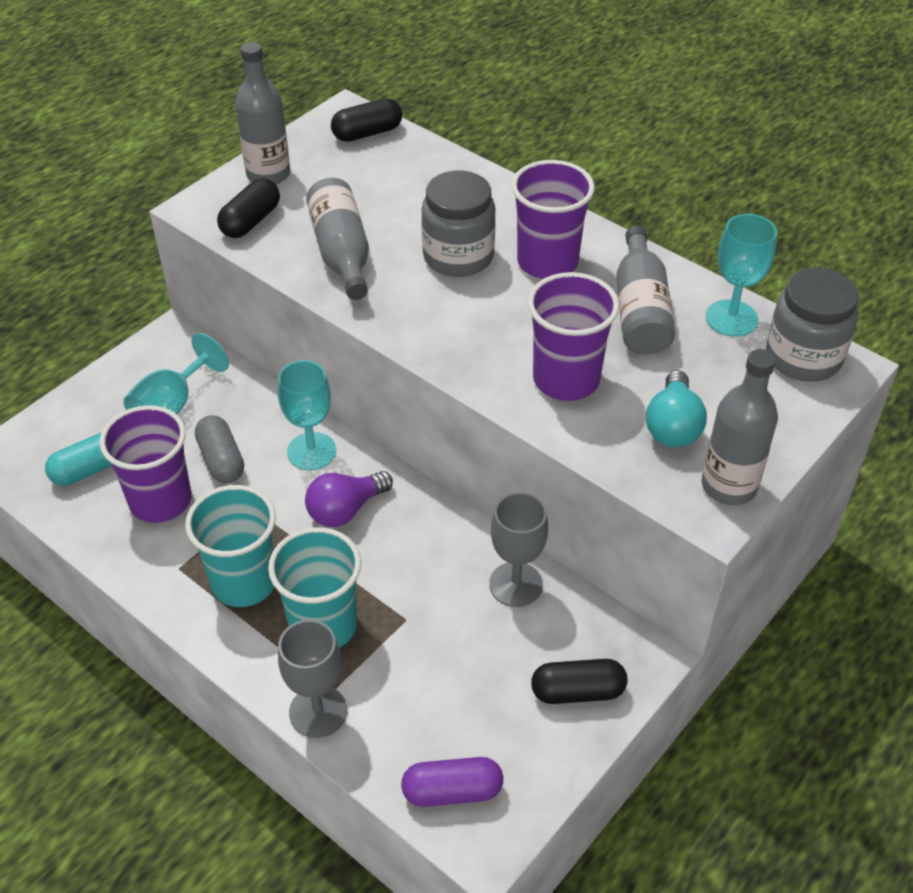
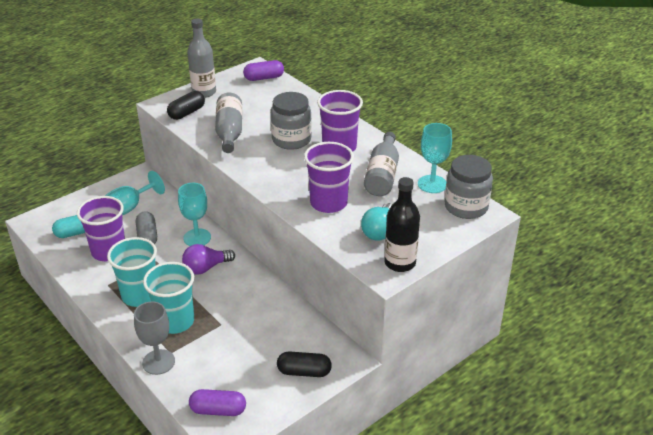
camera: 10 degrees right, 10 degrees down
(367, 133) = (264, 78): black capsule -> purple capsule
(516, 584) = (287, 315): grey goblet -> none
(729, 486) = (400, 263): grey bottle -> black bottle

